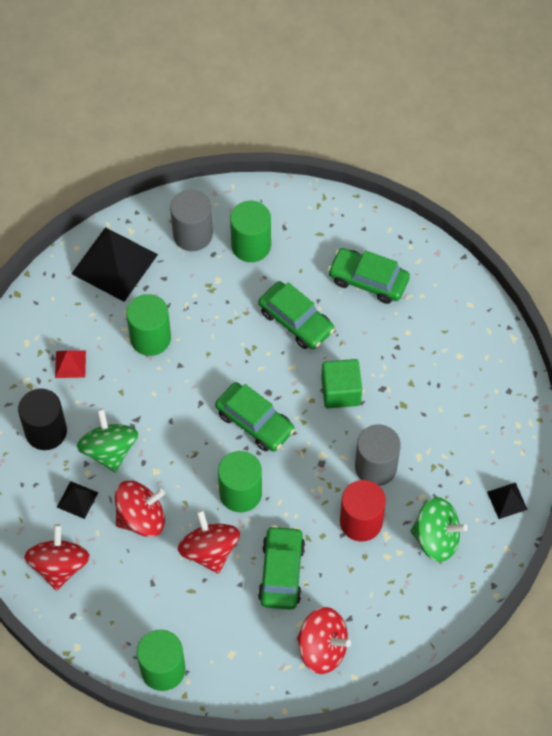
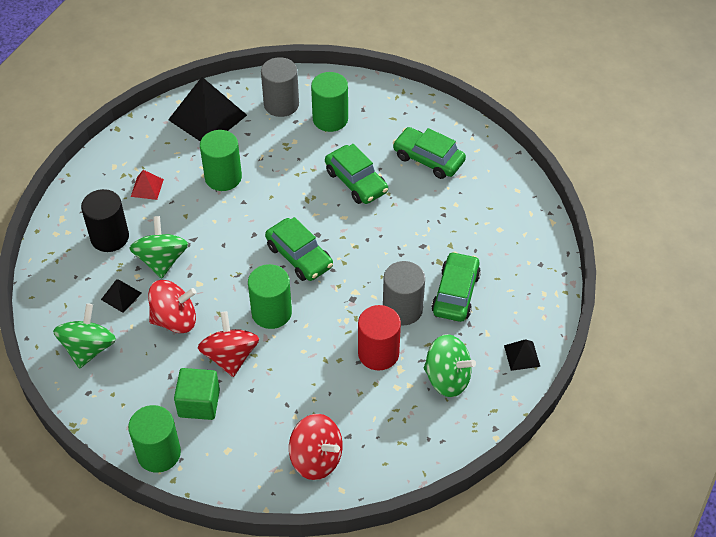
camera: 10 degrees right, 10 degrees down
(59, 566) = (89, 348): red spinning top -> green spinning top
(281, 572) = (293, 385): green car -> green car (455, 293)
(341, 391) = (384, 243): green cube -> green cube (199, 403)

